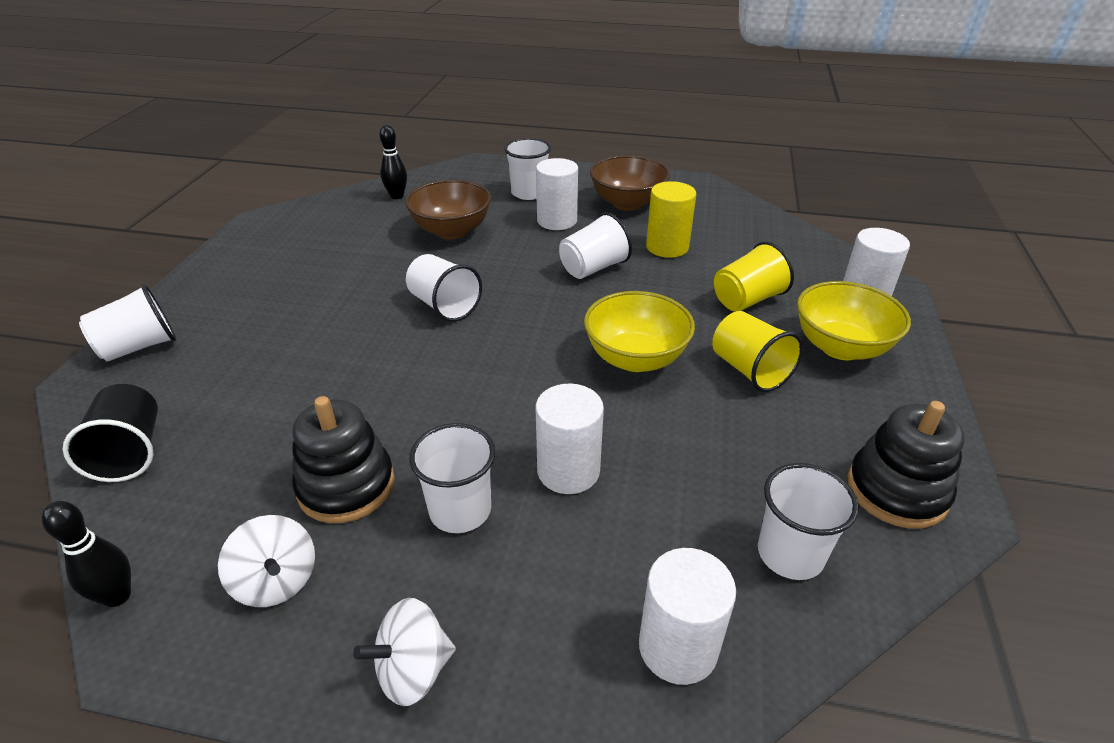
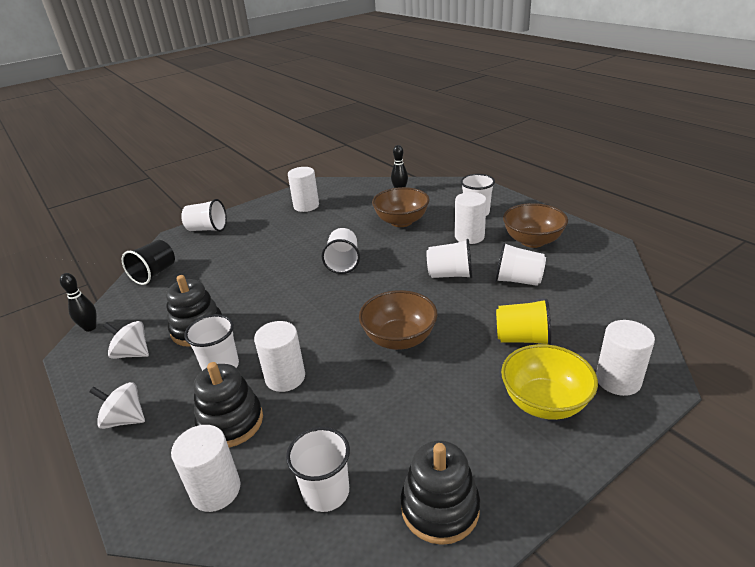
camera: 45 degrees right, 5 degrees down
(277, 581) = (132, 353): white spinning top -> white spinning top turned 105 degrees clockwise
(279, 256) = (306, 206): none -> white cylinder
(578, 563) = (231, 422): none -> black stacking toy
(635, 358) = (399, 339): yellow bowl -> brown bowl
(667, 247) = (517, 280): yellow cylinder -> white cup
(749, 370) = (456, 382): yellow cup -> none

